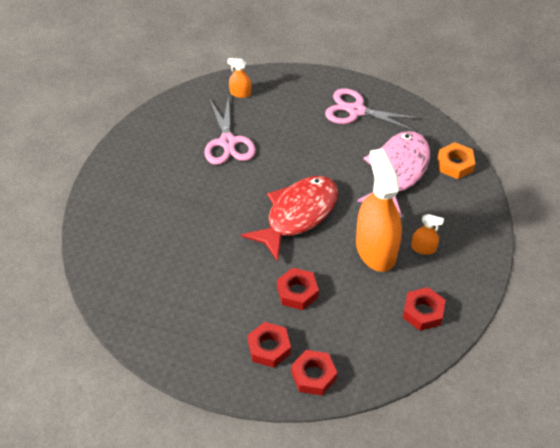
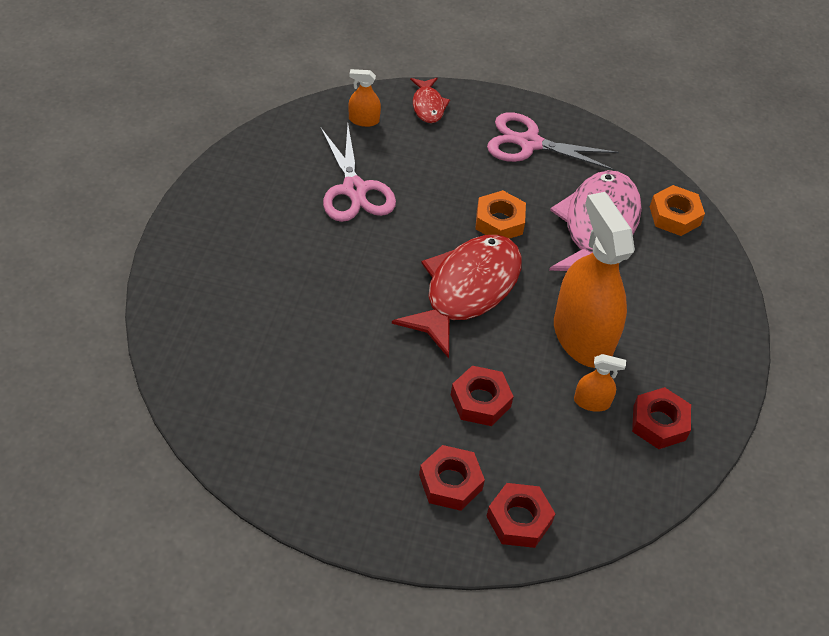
camera: 10 degrees left, 0 degrees up
(287, 83) = (428, 106): none -> red fish
(327, 166) = (499, 221): none -> orange nut
(423, 248) = (647, 333): orange spray bottle -> orange spray bottle (591, 402)

